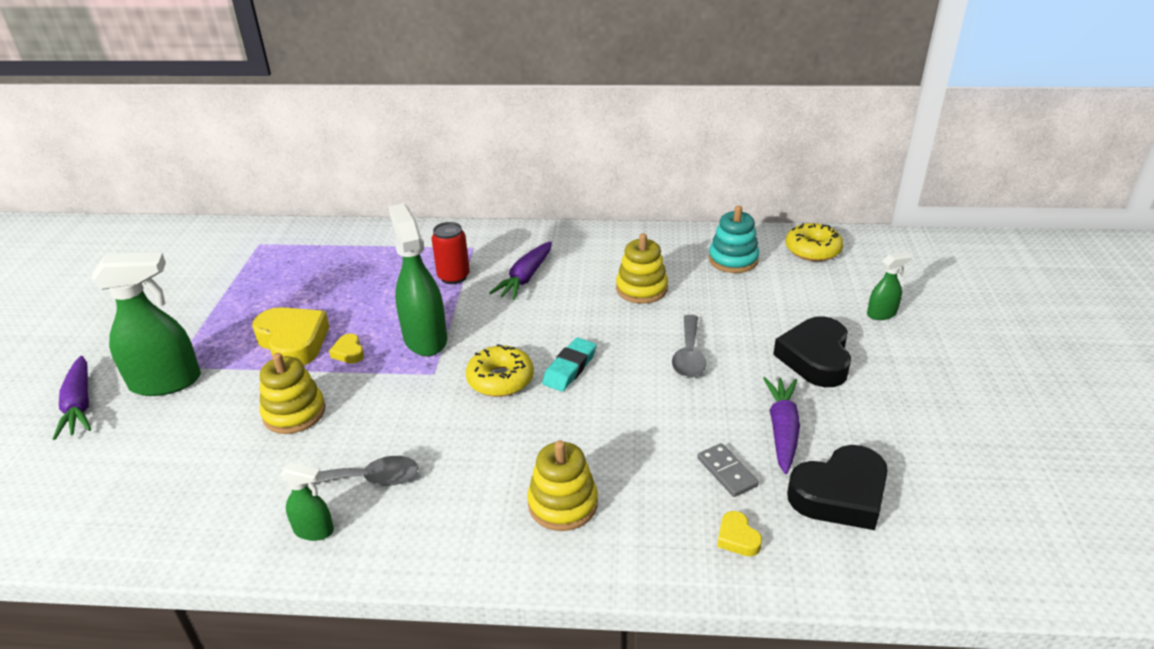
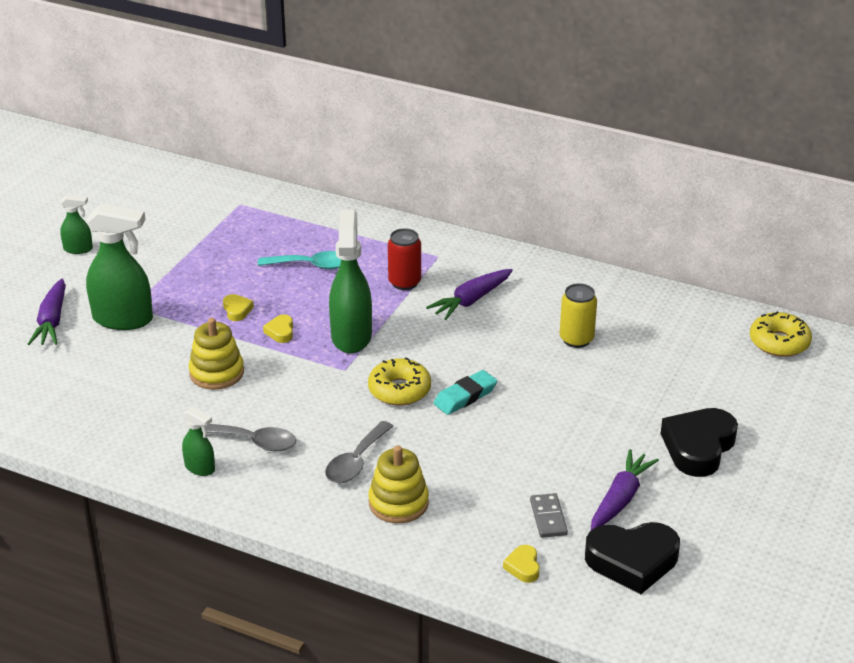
camera: 20 degrees right, 0 degrees up
(293, 342) = (237, 310): yellow heart -> yellow heart, size x0.46
(354, 282) = (311, 265): none -> turquoise spoon
(641, 289) = (576, 339): yellow stacking toy -> yellow can
(689, 355) = (580, 413): grey spoon -> grey spoon (356, 461)
(733, 260) = (688, 332): turquoise stacking toy -> none
(882, 314) = (798, 424): green spray bottle -> green spray bottle (78, 249)

